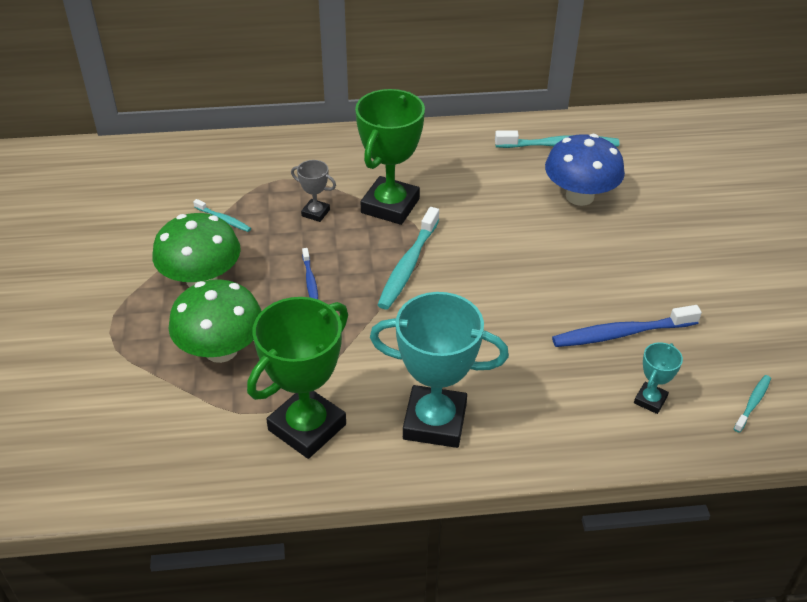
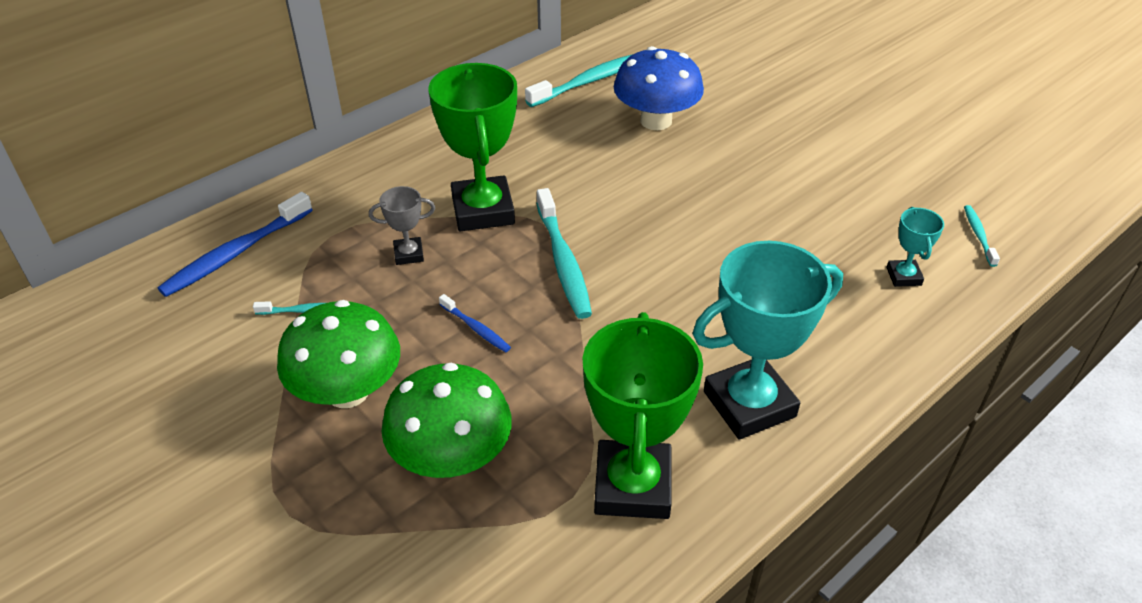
camera: 35 degrees left, 0 degrees up
(621, 333) = (820, 229): blue toothbrush -> blue toothbrush (236, 253)

